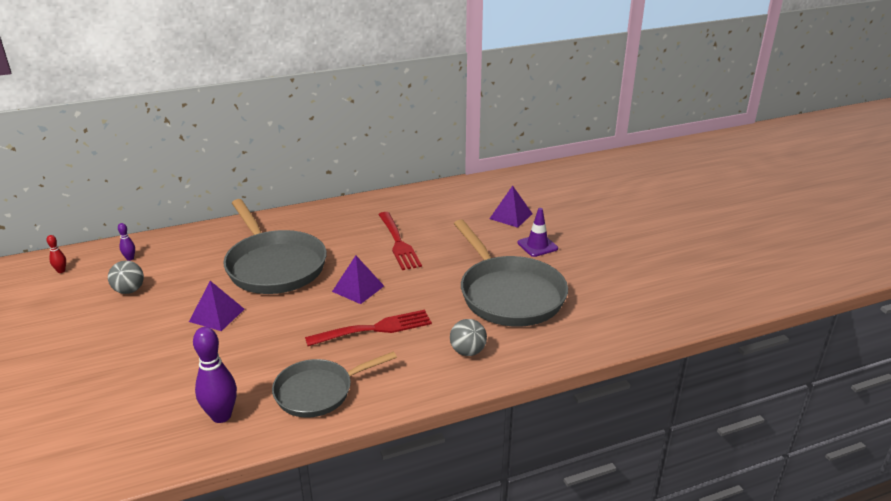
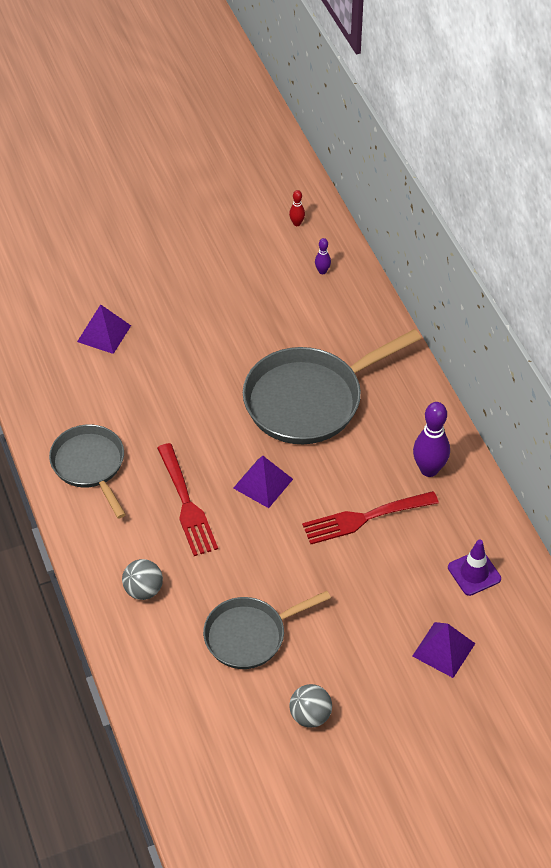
camera: 90 degrees right, 20 degrees up
(129, 290) = (260, 286): grey ball -> grey ball (310, 716)
(216, 315) = (215, 366): purple pyramid -> purple pyramid (104, 333)
(221, 416) = (64, 398): purple bowling pin -> purple bowling pin (429, 469)
(508, 294) = (250, 635): grey pan -> grey pan, size x0.62
(537, 246) = (364, 676): purple traffic cone -> purple traffic cone (474, 573)

